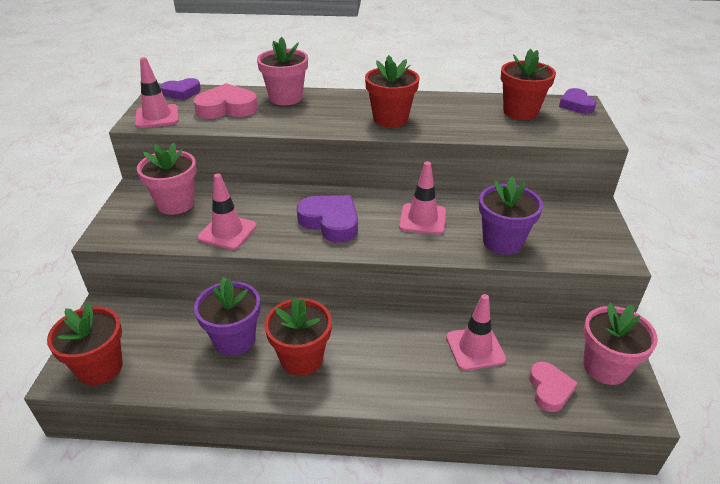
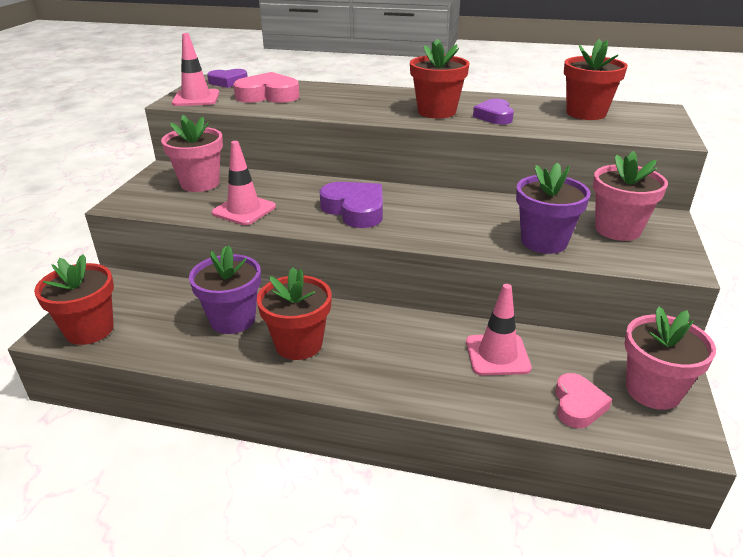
camera: 10 degrees right, 5 degrees down
(286, 98) = (331, 90): pink flower pot -> pink flower pot (617, 229)
(422, 219) = (457, 214): pink traffic cone -> none
(576, 105) = (654, 110): purple heart -> purple heart (494, 116)

